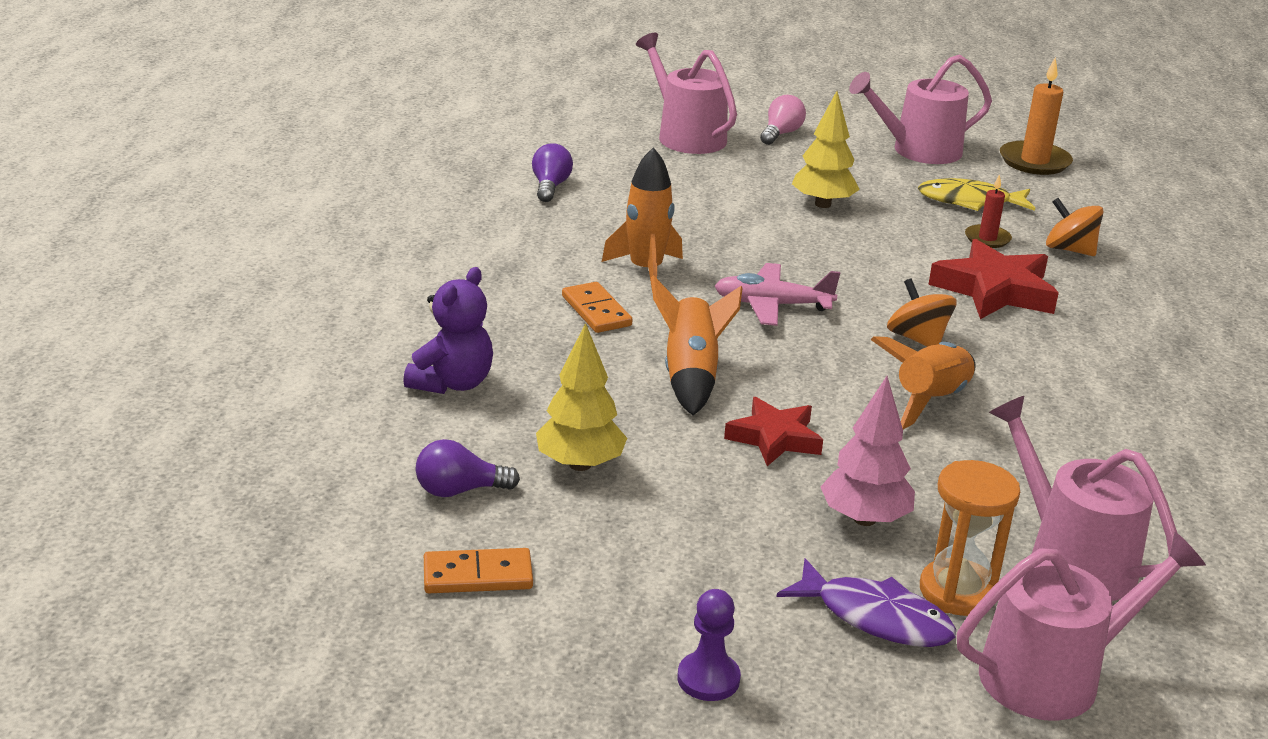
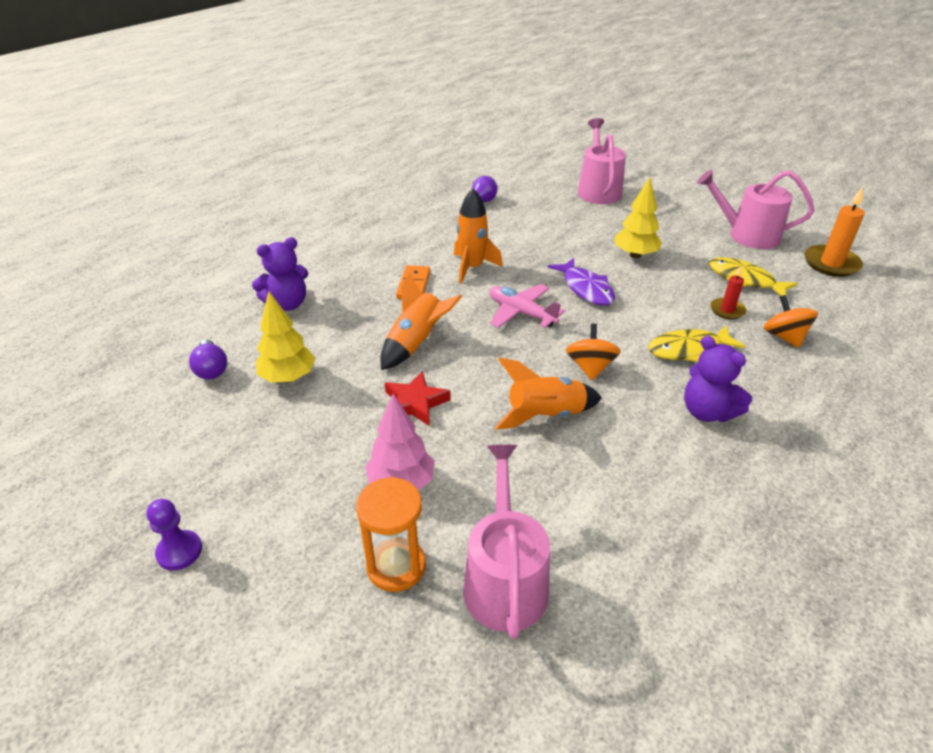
camera: 35 degrees right, 10 degrees up
(459, 490) = (211, 369): purple light bulb -> purple light bulb turned 135 degrees counterclockwise
(477, 576) = (155, 425): orange domino -> none
(781, 134) = (662, 202): pink light bulb -> none
(875, 617) = (322, 559): purple fish -> purple fish (586, 289)
(994, 290) = (688, 349): red star -> yellow fish
(1052, 675) = (380, 668): pink watering can -> none
(1078, 344) = (707, 412): none -> purple teddy bear

